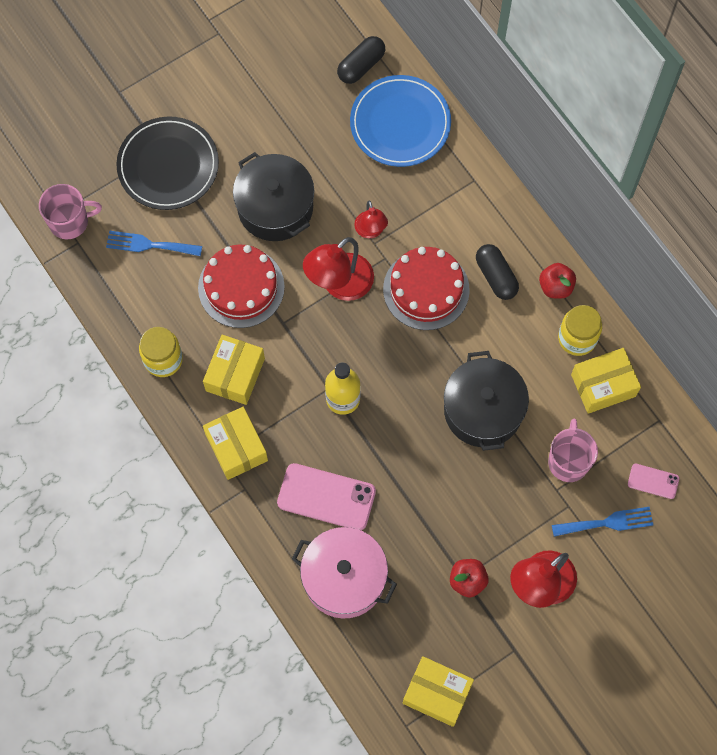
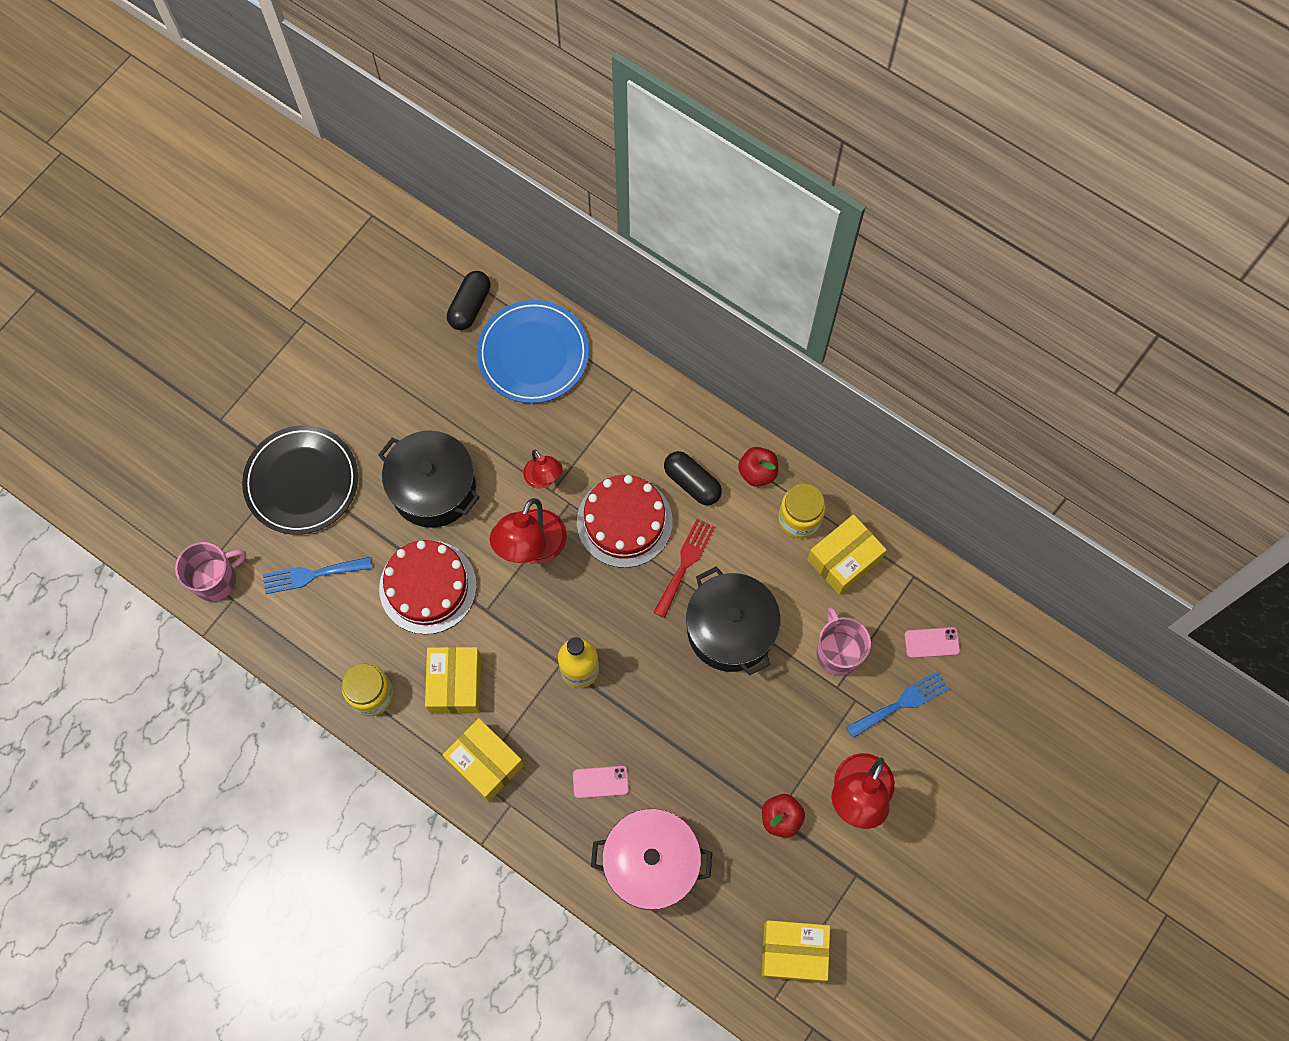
camera: 20 degrees left, 0 degrees up
(326, 497) = (600, 782): pink phone -> pink phone, size x0.53
(464, 342) = (685, 564): none -> red fork

